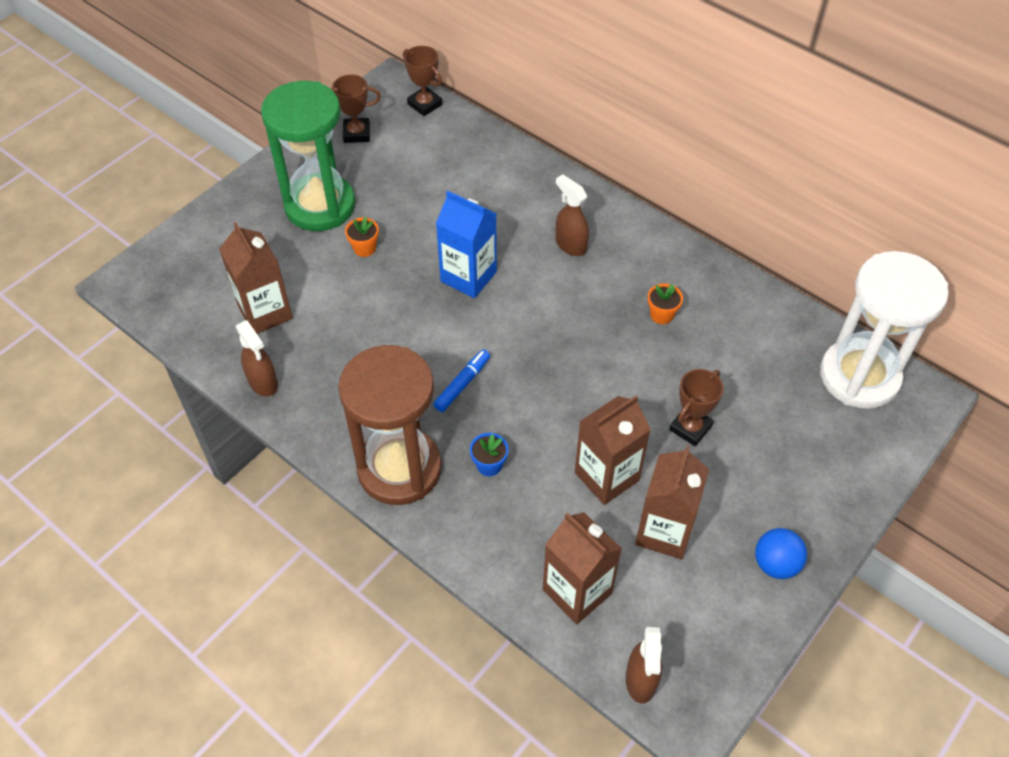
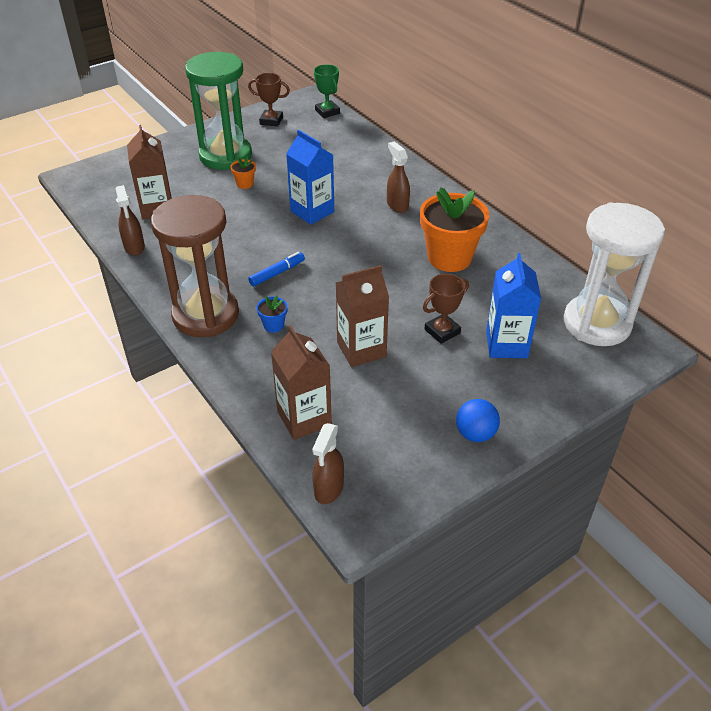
camera: 15 degrees right, 10 degrees down
(425, 104) = (327, 112): brown trophy -> green trophy
(661, 315) = (449, 258): orange flower pot -> orange flower pot, size x2.38
(664, 531) = (392, 394): brown carton -> none
(769, 430) = (506, 344): none -> blue carton

